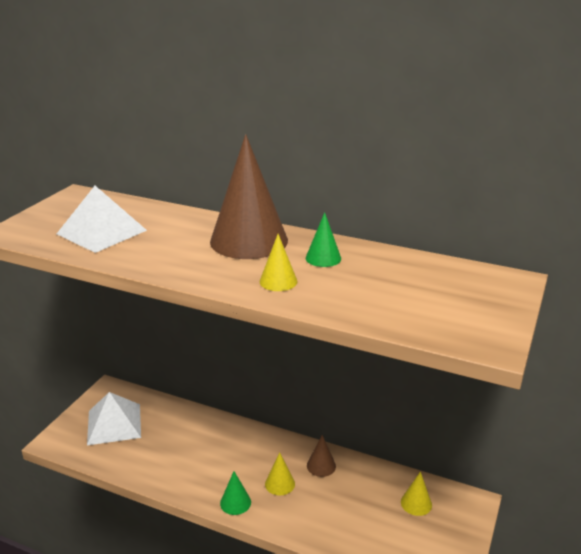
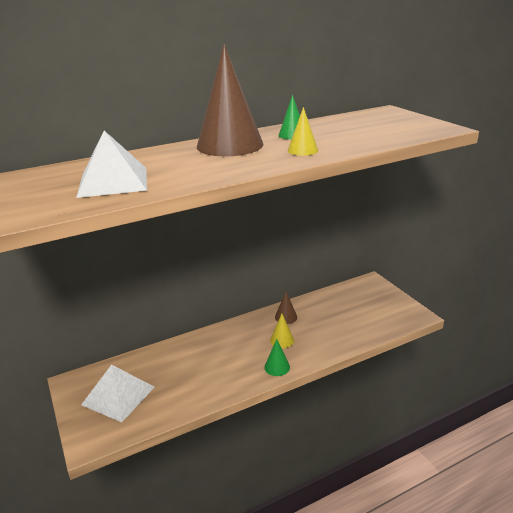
camera: 50 degrees left, 0 degrees up
(416, 503) = (353, 298): yellow cone -> none

